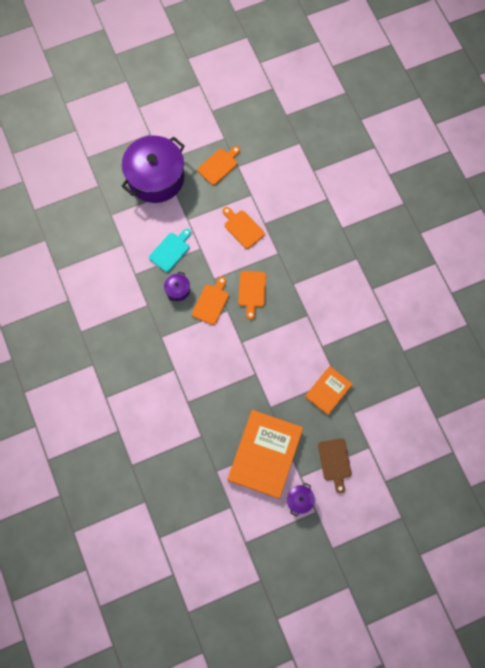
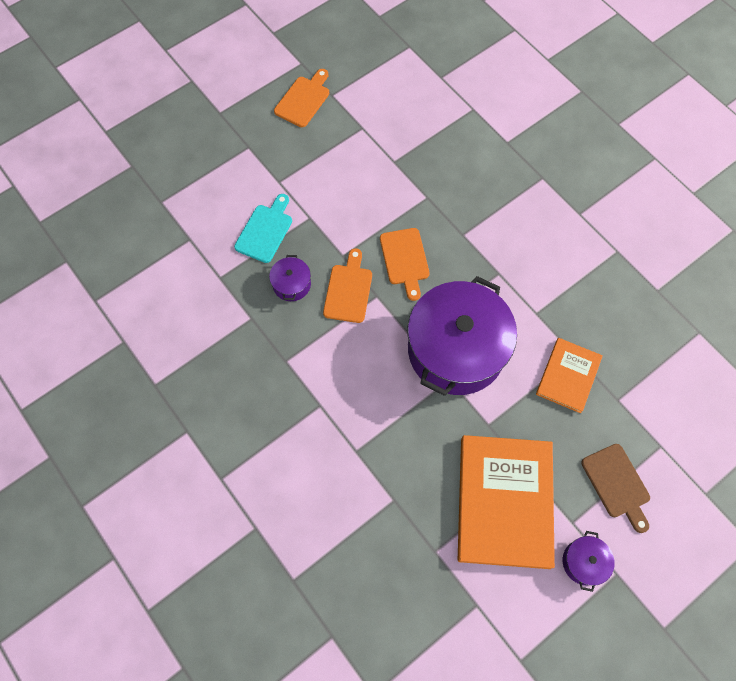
camera: 15 degrees left, 5 degrees down
(155, 177) = (215, 136): purple pot -> purple pot (456, 349)
(242, 228) = (363, 175): orange cutting board -> none

